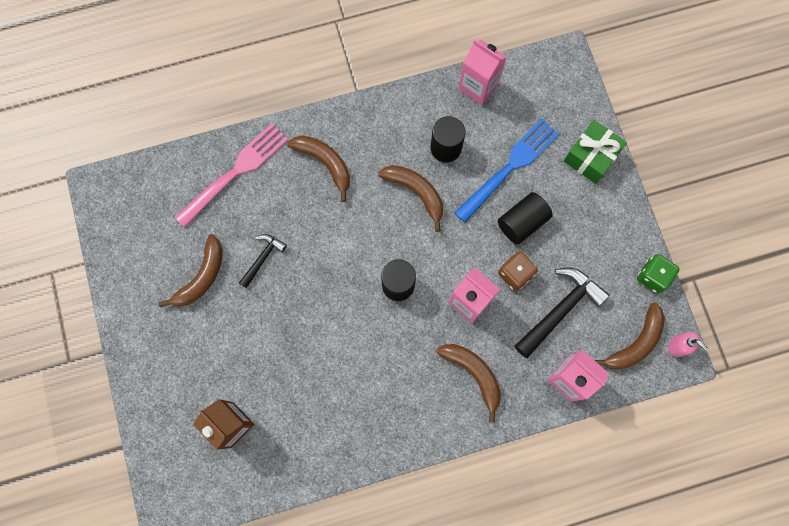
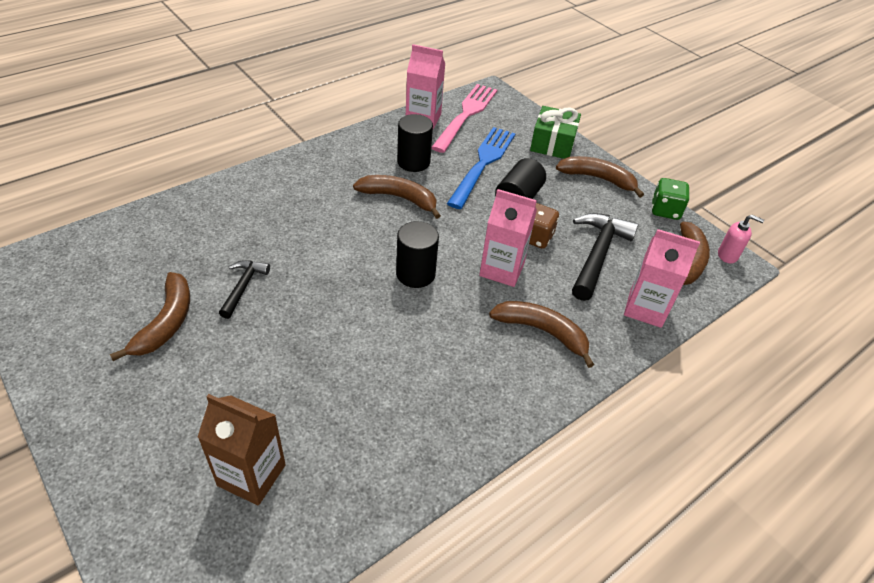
camera: 25 degrees left, 30 degrees down
(235, 172) = (187, 221): pink fork -> pink fork (466, 115)
(325, 163) = (291, 195): brown banana -> brown banana (598, 179)

